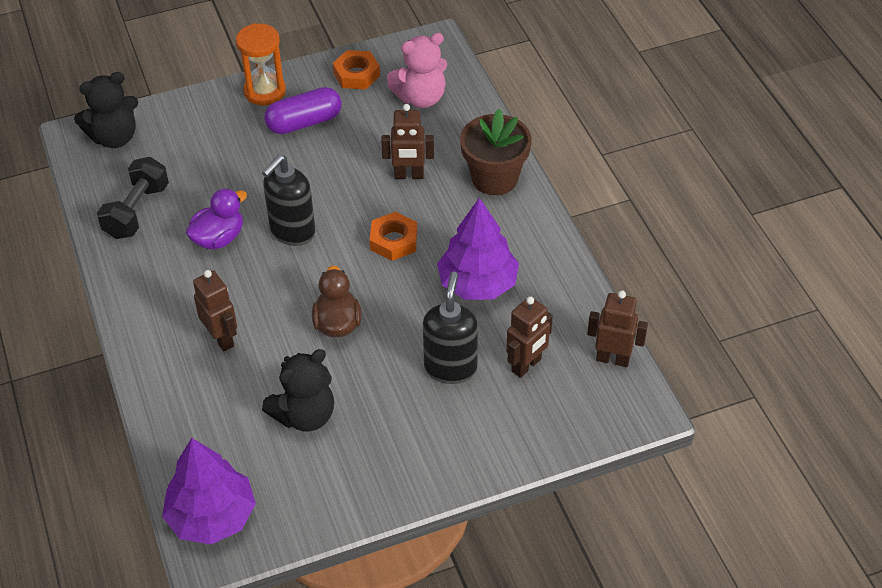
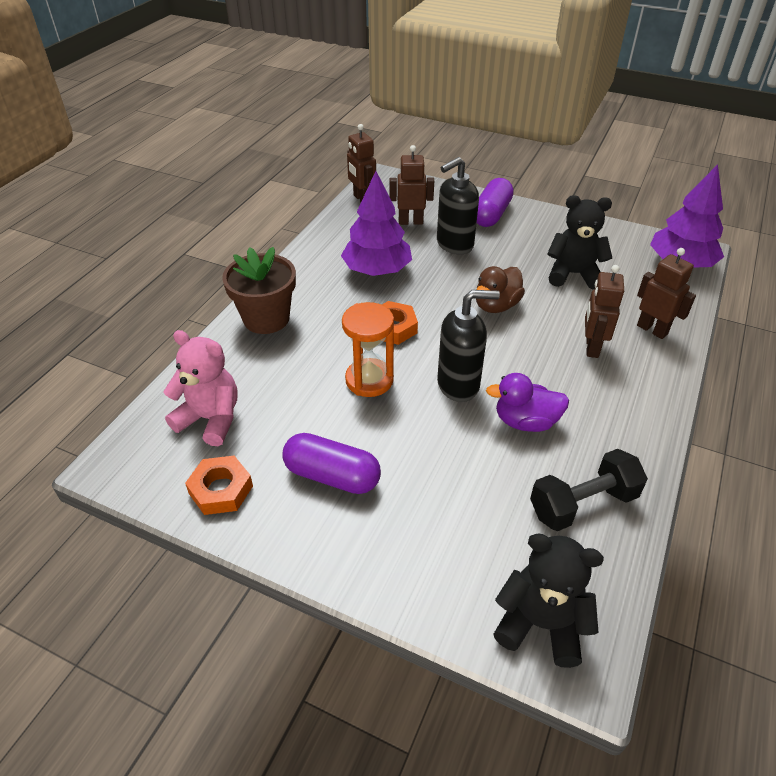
camera: 135 degrees left, 5 degrees down
(265, 91) = (323, 546): orange hourglass -> orange hourglass (369, 380)
(409, 175) = (317, 363): brown robot -> brown robot (652, 329)
(464, 442) = (491, 214): none -> purple capsule

